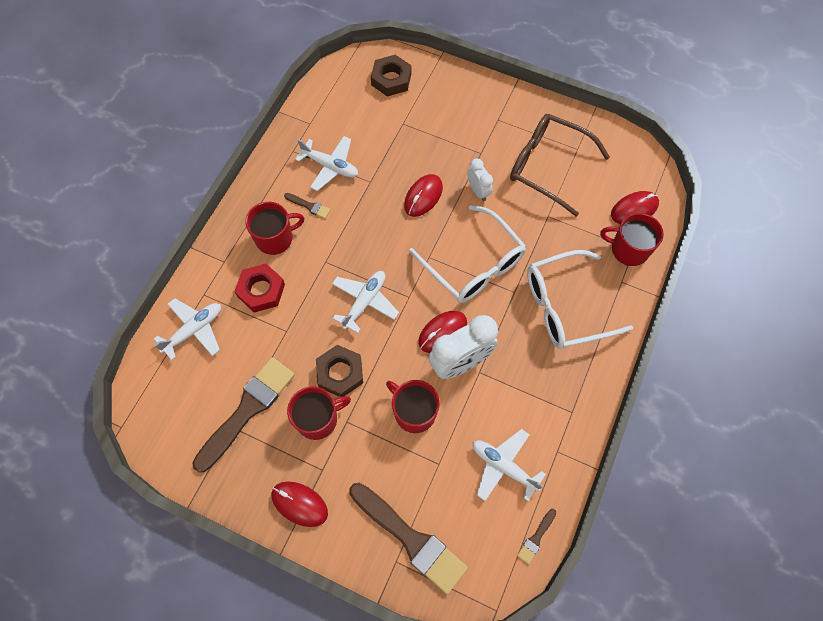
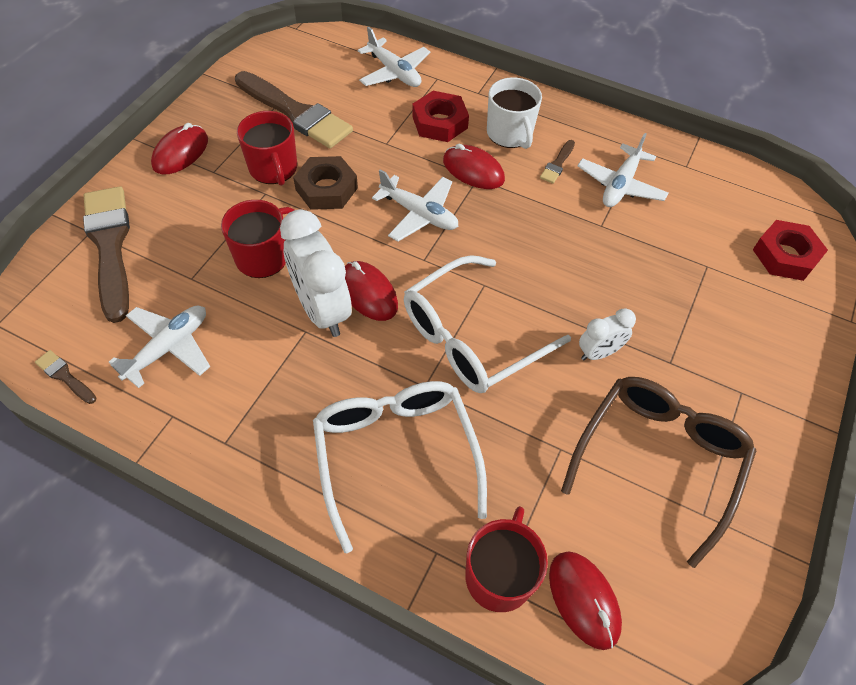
camera: 90 degrees right, 10 degrees down
(275, 238) = (510, 134): red mug -> white mug
(391, 79) = (785, 255): brown nut -> red nut
(410, 539) = (110, 246): brown brush -> brown brush turned 120 degrees clockwise
(423, 197) = (582, 283): red mouse -> red mouse (473, 170)

